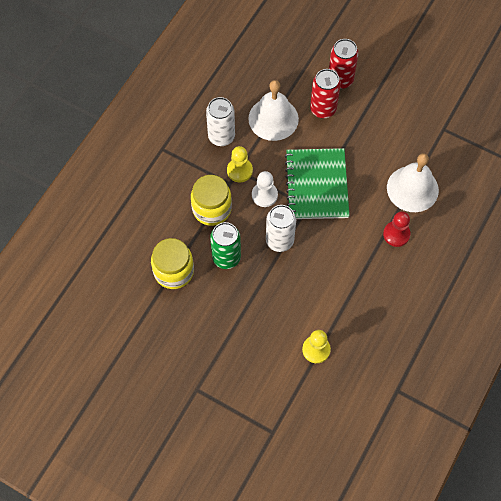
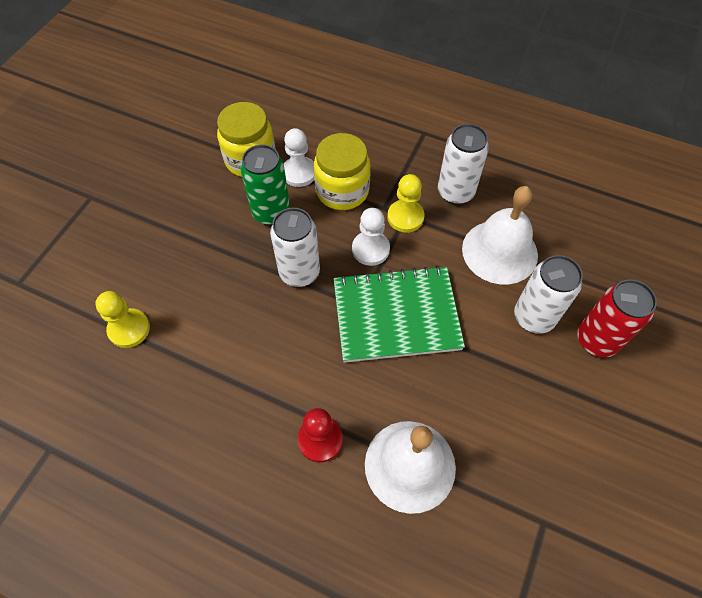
camera: 85 degrees right, 5 degrees down
(191, 237) = (299, 173): none -> white pawn
(323, 109) = (533, 317): red can -> white can

